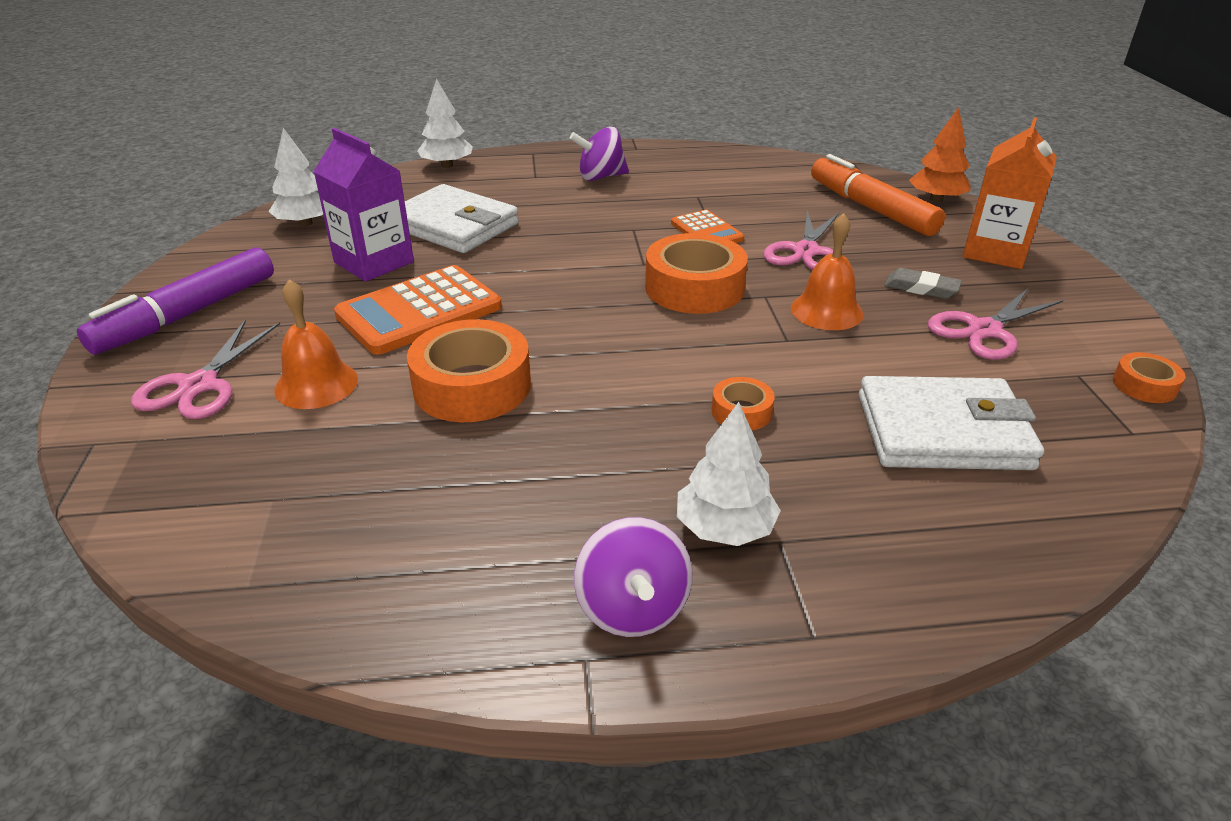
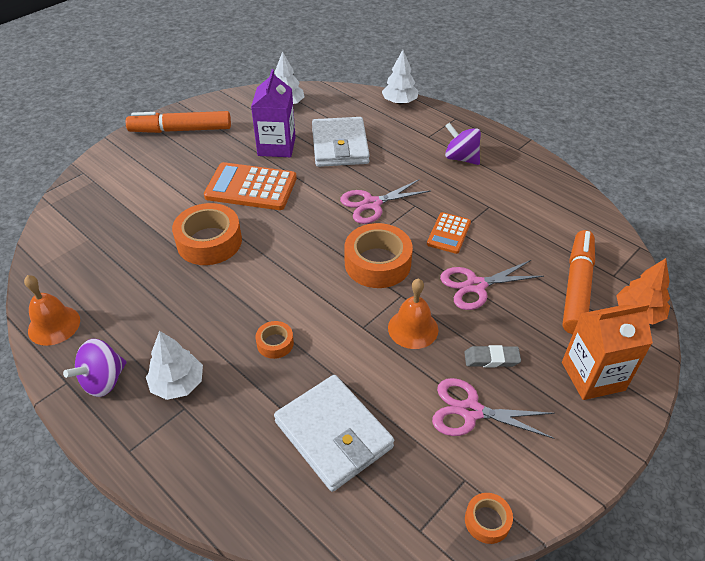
camera: 50 degrees right, 10 degrees up
(188, 314) = (181, 130): purple marker -> orange marker
(199, 385) = (138, 169): pink scissors -> pink scissors (372, 204)
(316, 384) = (167, 198): orange bell -> orange bell (54, 325)
(921, 288) = (491, 359): grey eraser -> grey eraser turned 75 degrees counterclockwise

